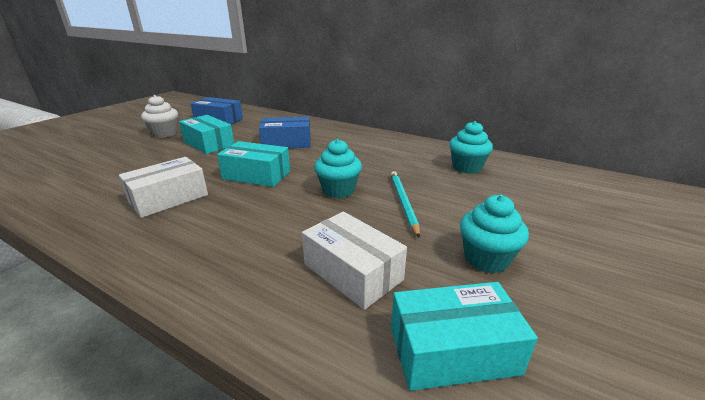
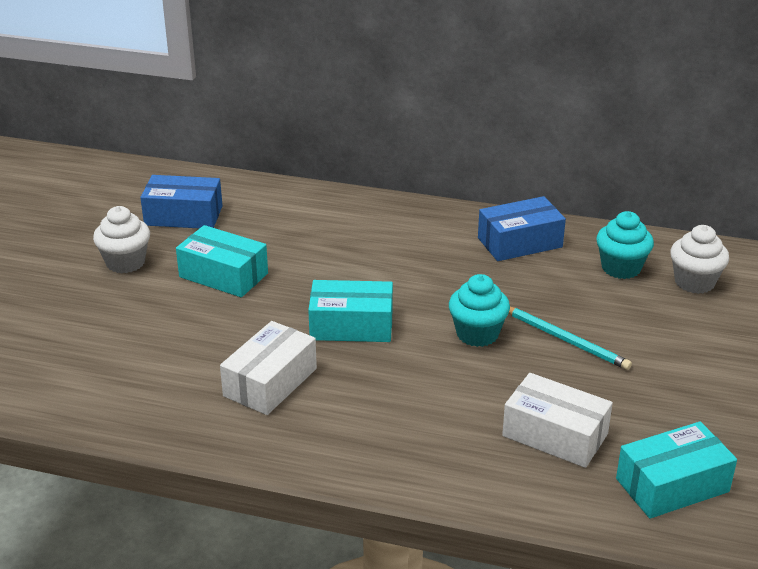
camera: 15 degrees left, 5 degrees up
(287, 143) = (343, 255): blue box -> blue box (520, 242)
(403, 202) = (565, 340): turquoise pencil -> turquoise pencil turned 150 degrees clockwise
(486, 259) = (678, 397): turquoise cupcake -> none
(522, 181) = (694, 282): none -> white cupcake

